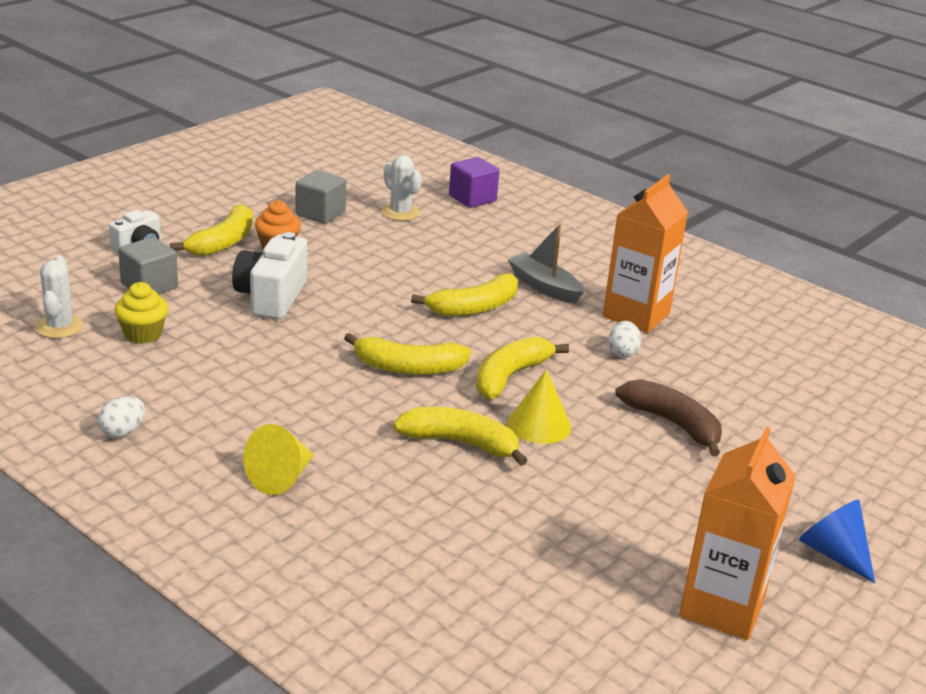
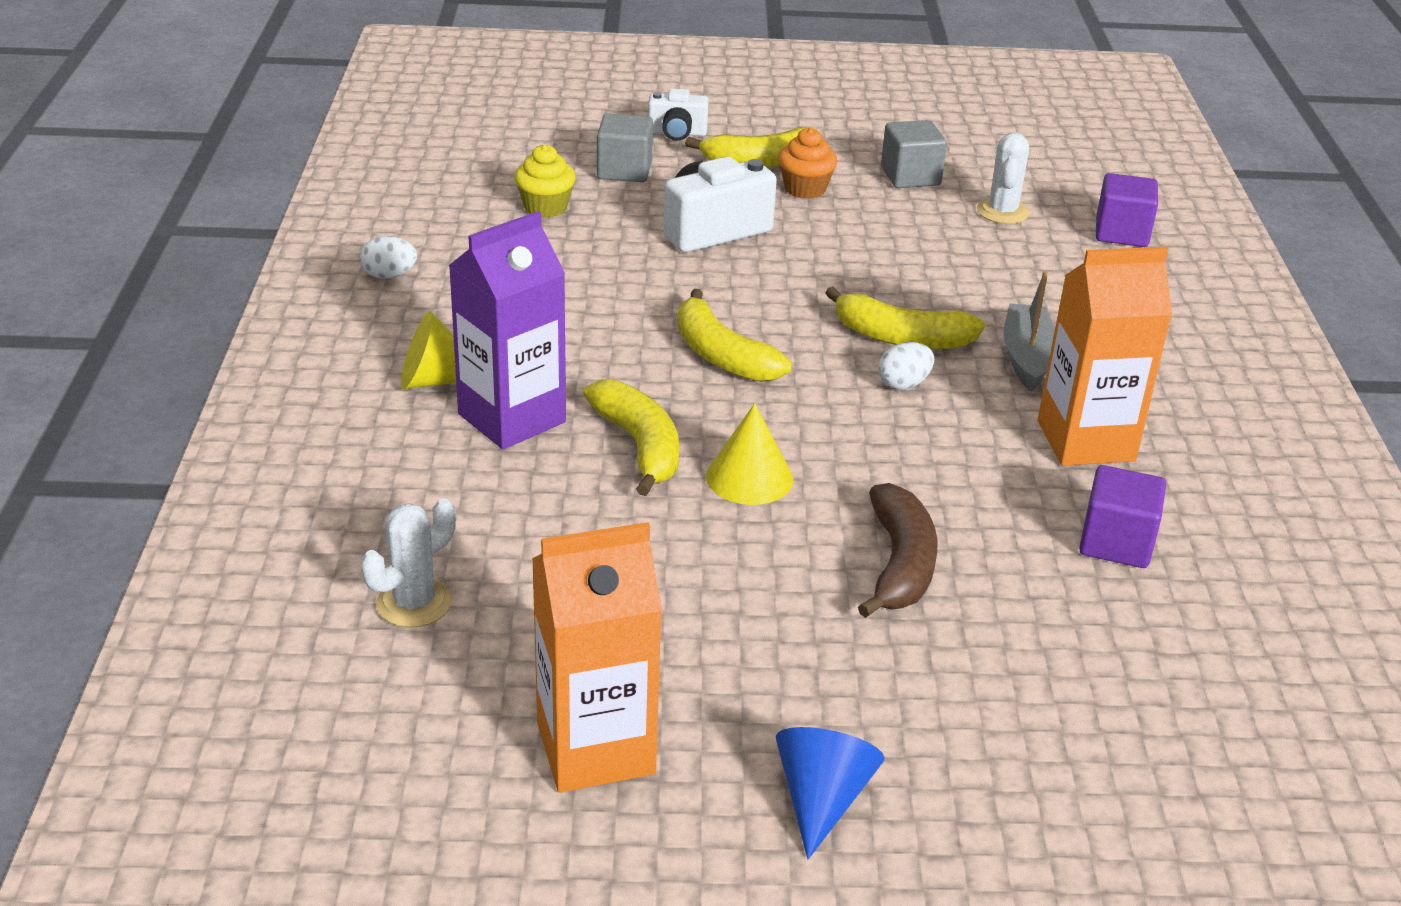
camera: 50 degrees right, 5 degrees up
(59, 327) = (493, 170): white cactus -> white cactus (414, 603)
(367, 471) = (512, 418): none -> purple carton
(510, 376) = (809, 419): yellow banana -> none
(622, 352) = (986, 467): white egg -> white egg (903, 384)
(726, 356) = (1116, 543): none -> purple cube

